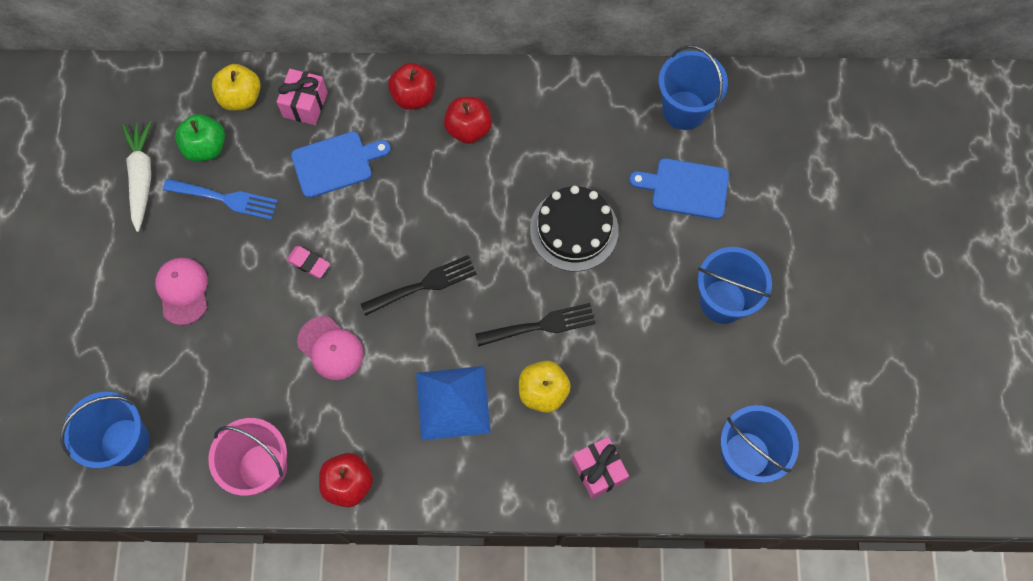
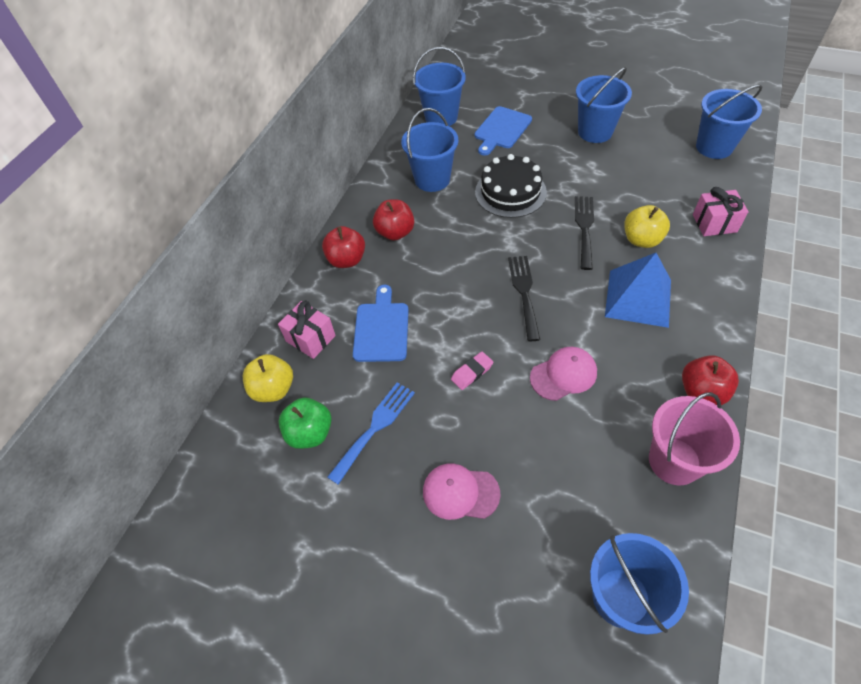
camera: 65 degrees left, 15 degrees down
(141, 177) = (312, 504): white carrot -> none
(566, 138) = (432, 179): none -> blue bucket

